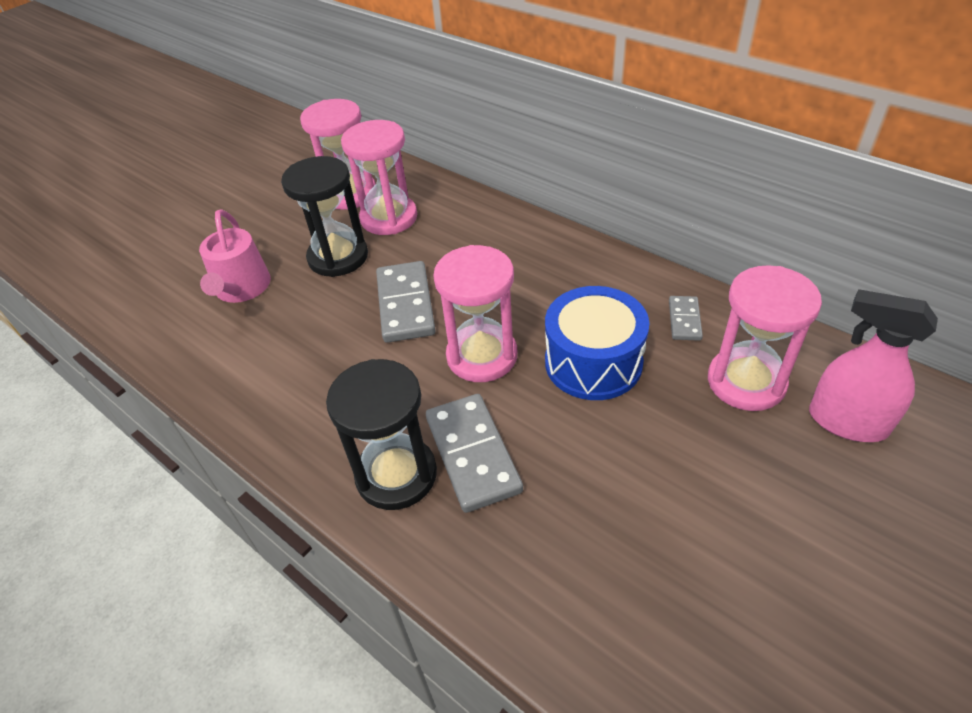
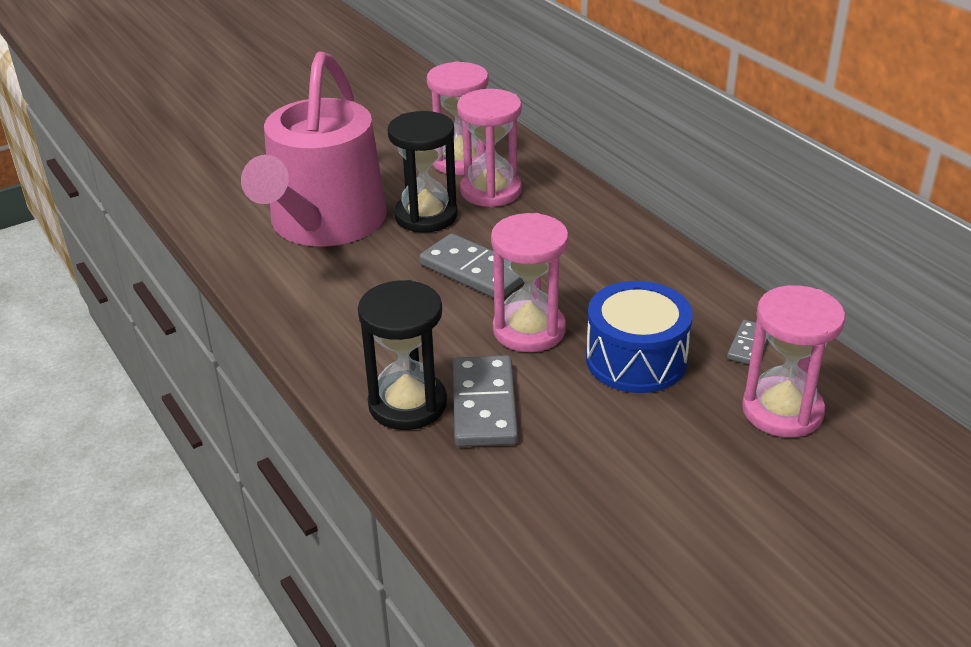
camera: 15 degrees right, 10 degrees down
(241, 289) = (323, 224): pink watering can -> pink watering can, size x2.04
(406, 304) = (474, 271): grey domino -> grey domino turned 60 degrees counterclockwise
(847, 422) = (866, 467): pink spray bottle -> none

